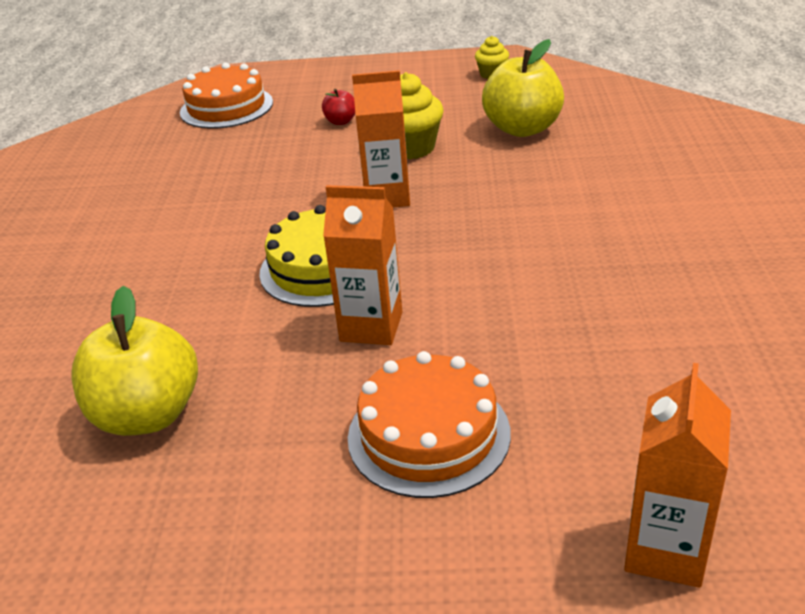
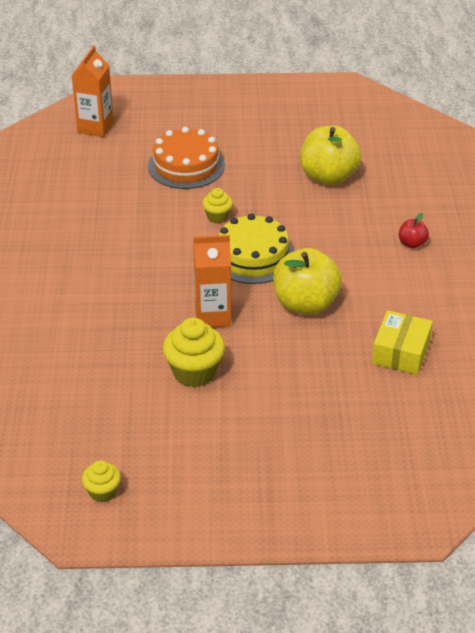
camera: 175 degrees right, 5 degrees up
(174, 175) = (401, 352): none -> yellow box
(226, 107) = (393, 454): orange cake -> none
(341, 121) = (264, 417): red apple -> red apple (412, 243)
(371, 327) = (217, 217): orange carton -> yellow cupcake
(522, 129) = (91, 391): yellow apple -> yellow apple (305, 304)

